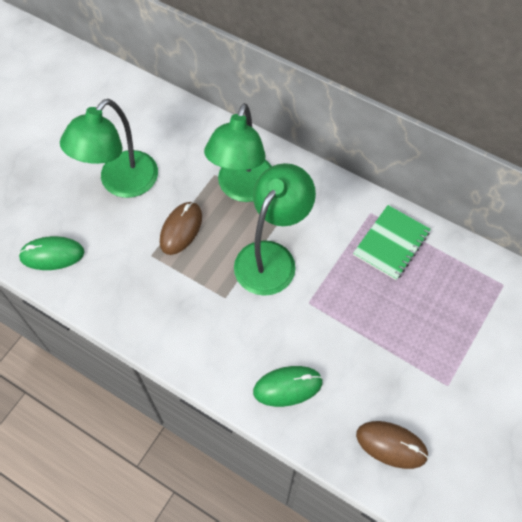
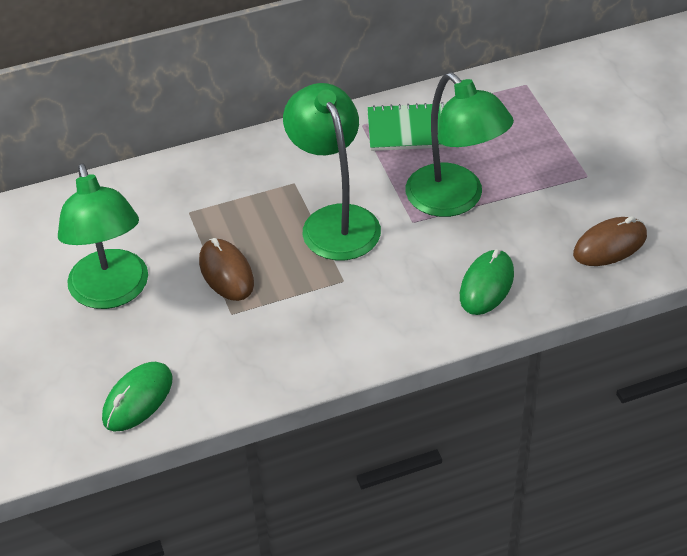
camera: 50 degrees left, 15 degrees down
(243, 189) = (232, 199): green lamp -> green lamp (454, 200)
(391, 243) = (410, 129): green notebook -> green notebook turned 75 degrees counterclockwise

